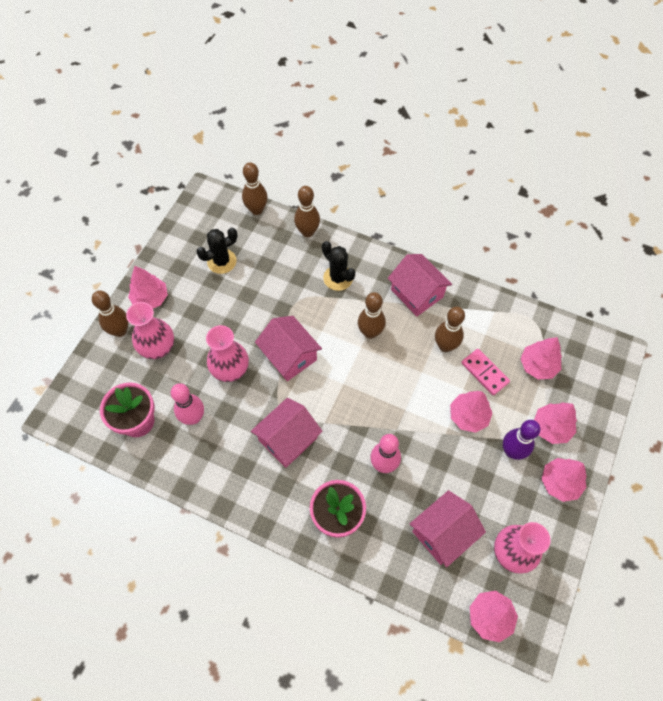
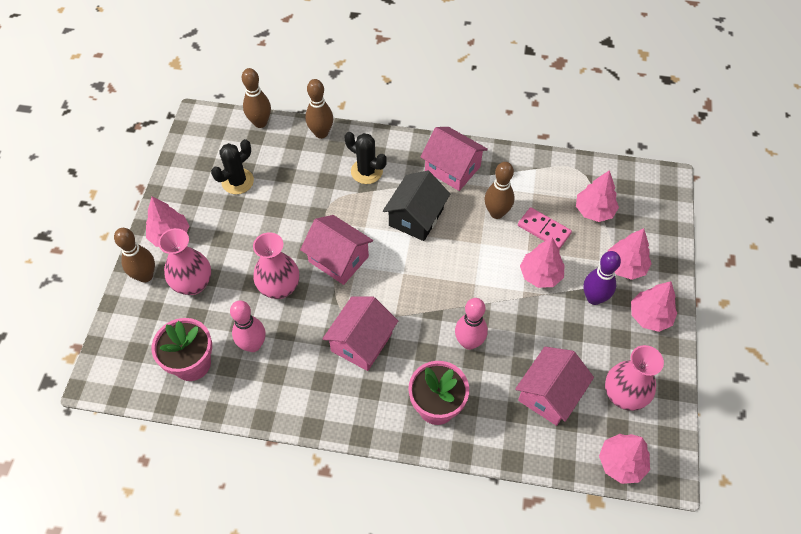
camera: 15 degrees left, 5 degrees down
(370, 332) = (416, 217): brown bowling pin -> black house

